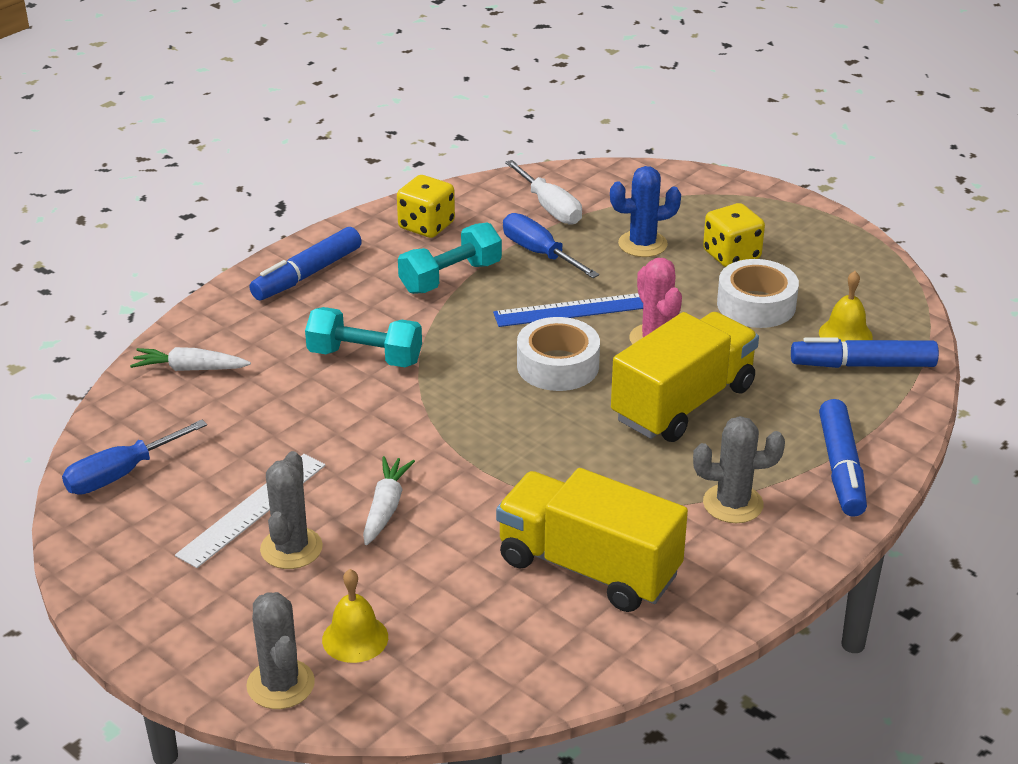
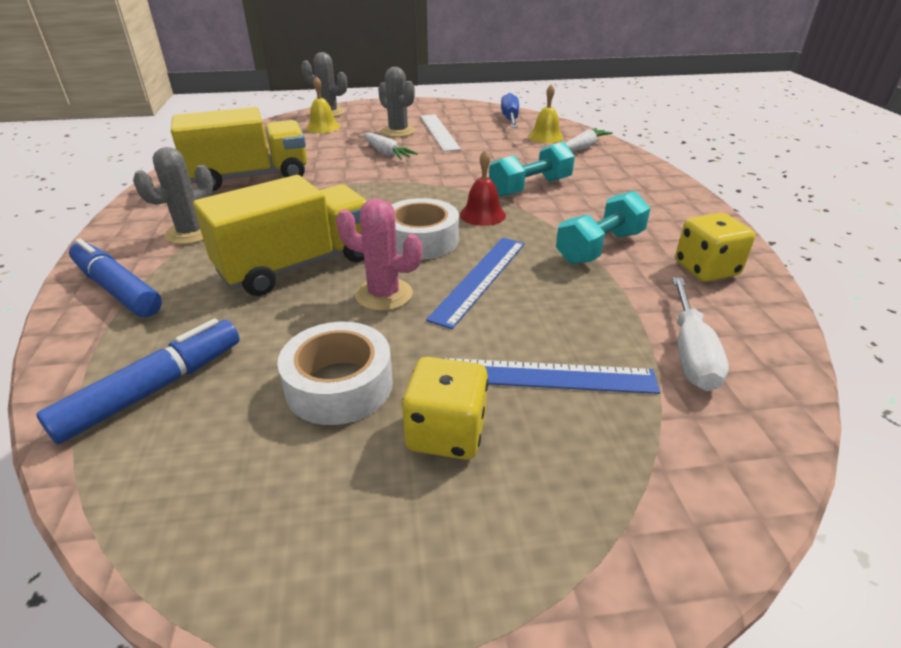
camera: 130 degrees right, 0 degrees up
(307, 274) = (663, 201): blue marker -> none
(450, 277) = (600, 247): turquoise dumbbell -> turquoise dumbbell turned 45 degrees clockwise
(465, 357) = (482, 215): none -> red bell
(539, 253) = (596, 303): blue screwdriver -> none
(550, 208) = (691, 353): white screwdriver -> white screwdriver turned 90 degrees counterclockwise
(642, 244) = (546, 376): blue cactus -> blue ruler
(683, 403) = (297, 265): yellow truck -> yellow truck turned 120 degrees counterclockwise
(845, 334) = (201, 415): yellow bell -> yellow bell (545, 137)

